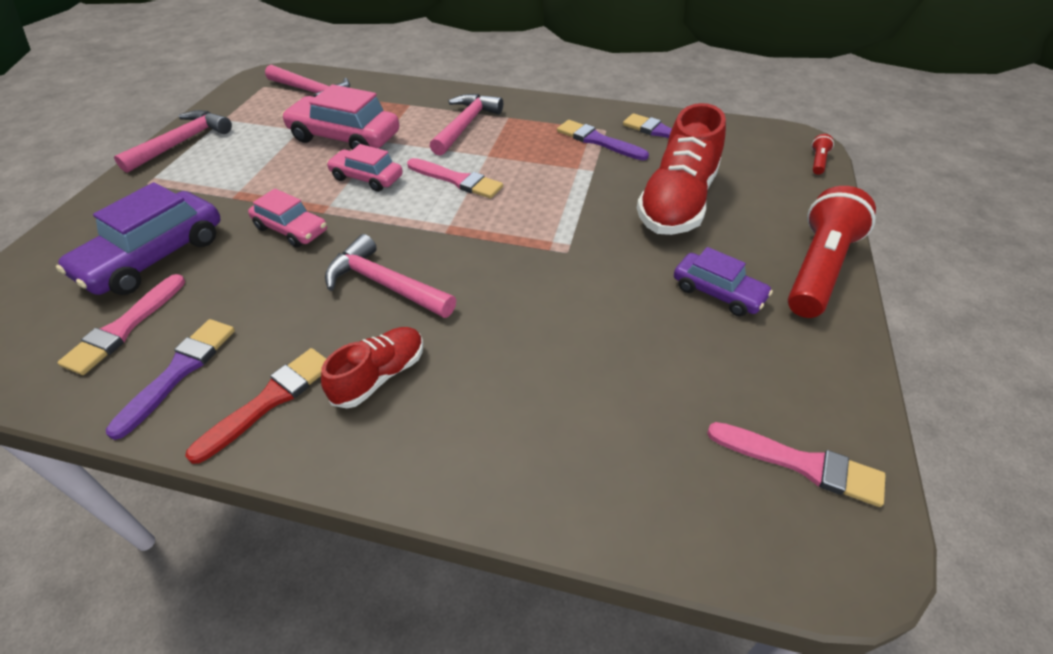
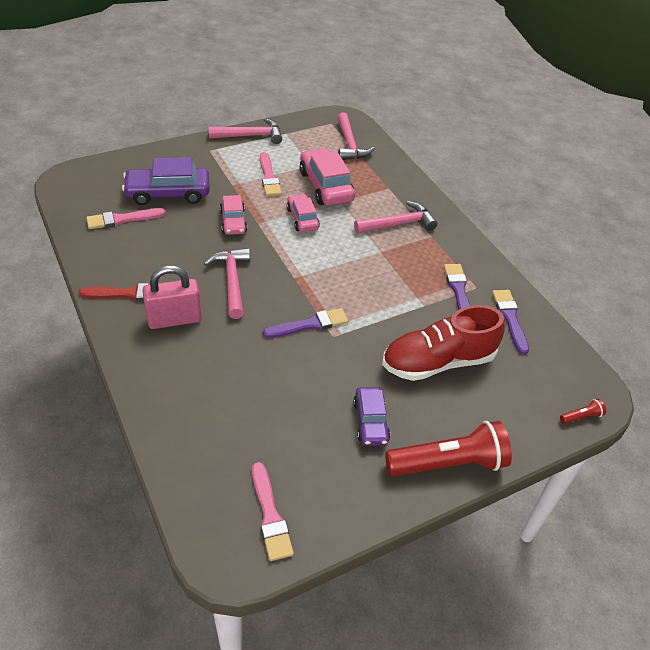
camera: 45 degrees right, 0 degrees up
(179, 371) = (116, 254): purple brush -> purple brush (309, 324)
(380, 376) = (174, 319): red shoe -> pink padlock
(457, 180) = (342, 254): pink brush -> pink brush (269, 177)

